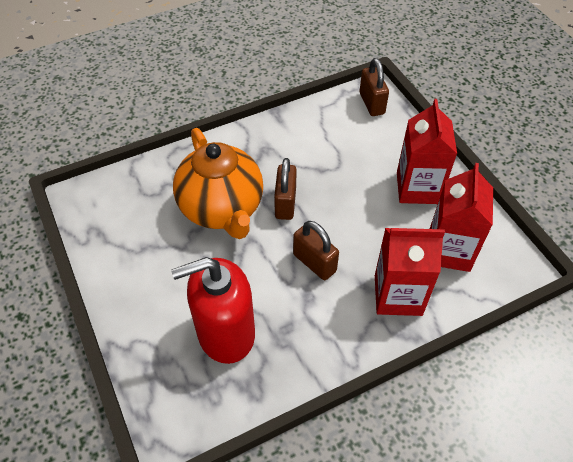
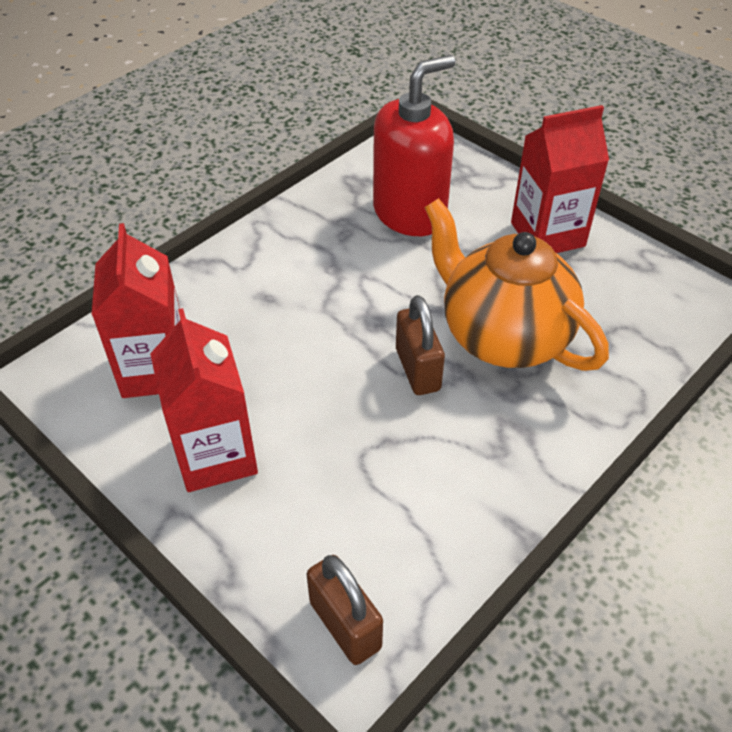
camera: 160 degrees right, 5 degrees down
(314, 263) = (340, 305): brown padlock -> none
(398, 295) = (220, 297): red carton -> red carton (547, 234)

